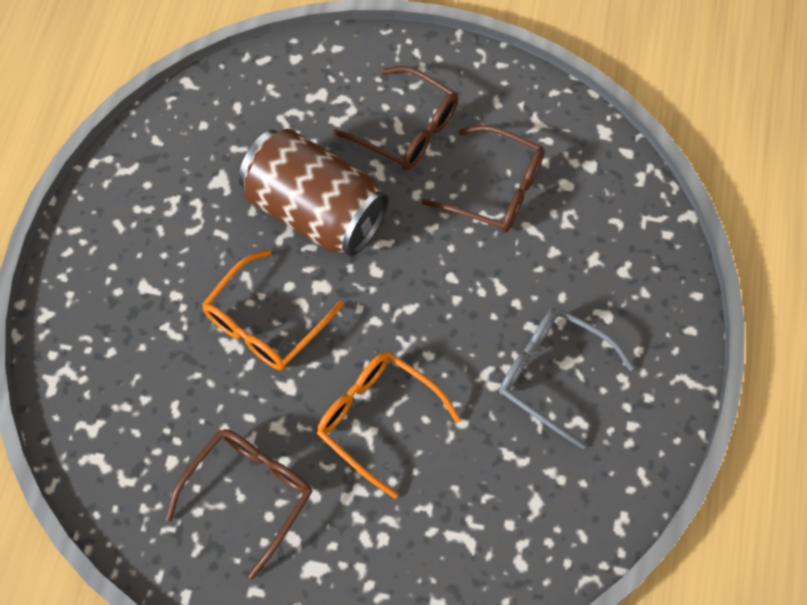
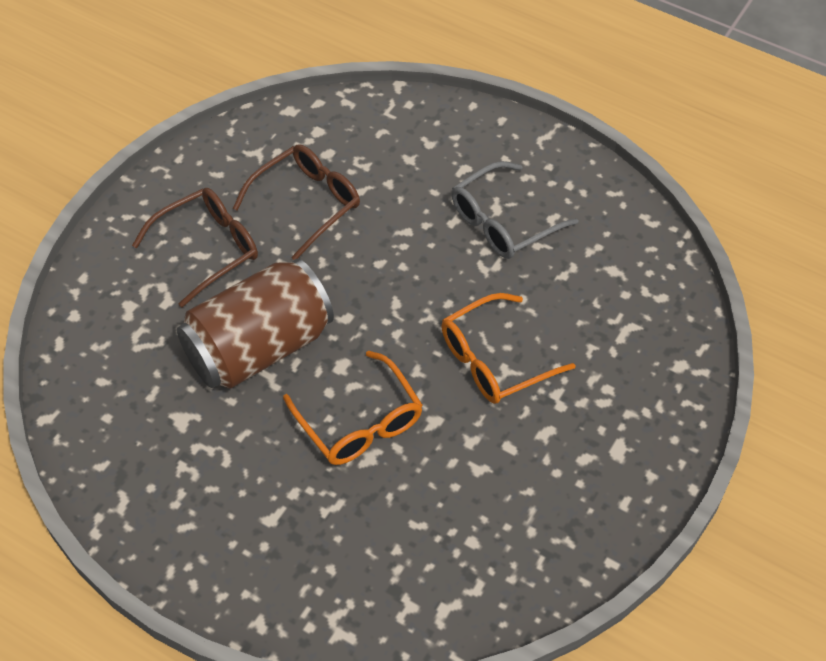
camera: 70 degrees left, 10 degrees down
(249, 493) = (529, 482): brown glasses -> none

